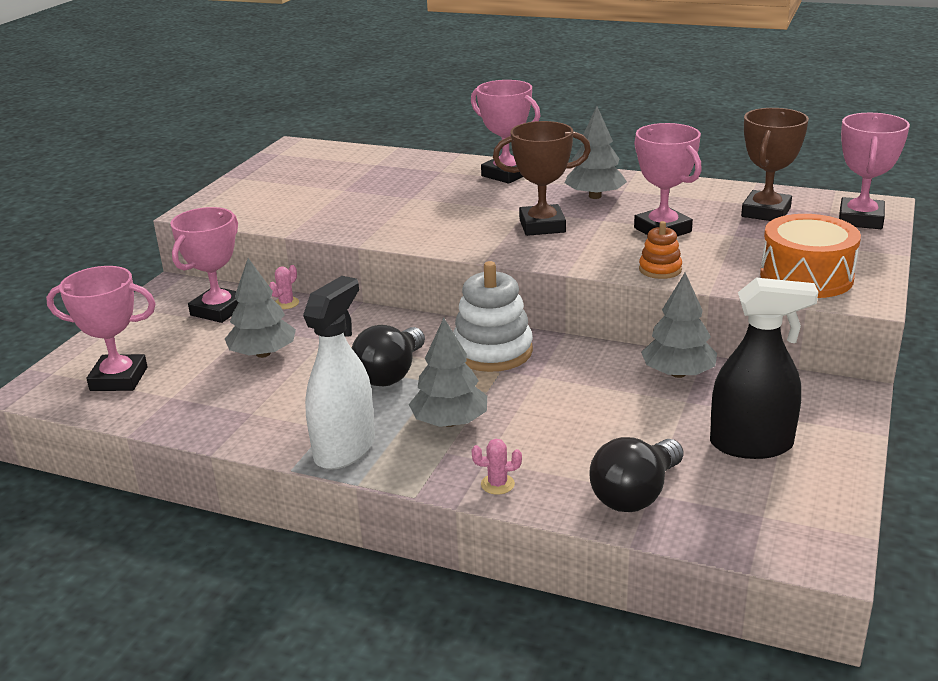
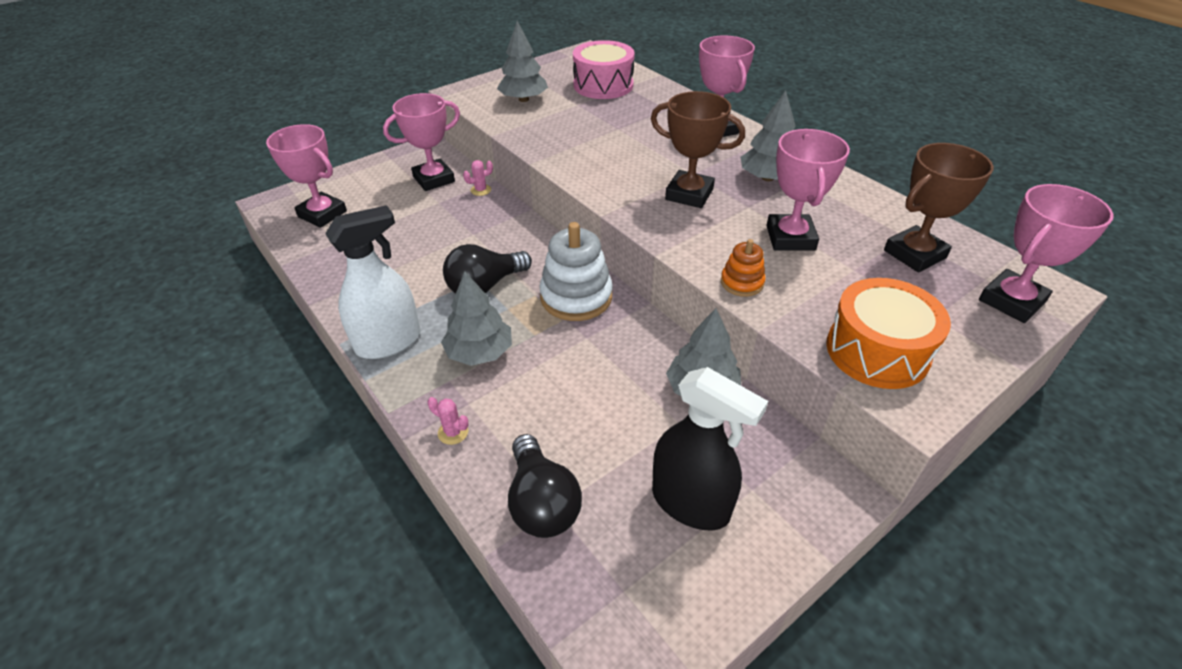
camera: 30 degrees right, 15 degrees up
(263, 354) = (423, 230): grey tree -> grey tree (523, 99)
(351, 168) = (603, 85): none -> pink drum
(635, 494) = (542, 502): black light bulb -> black light bulb turned 90 degrees counterclockwise

